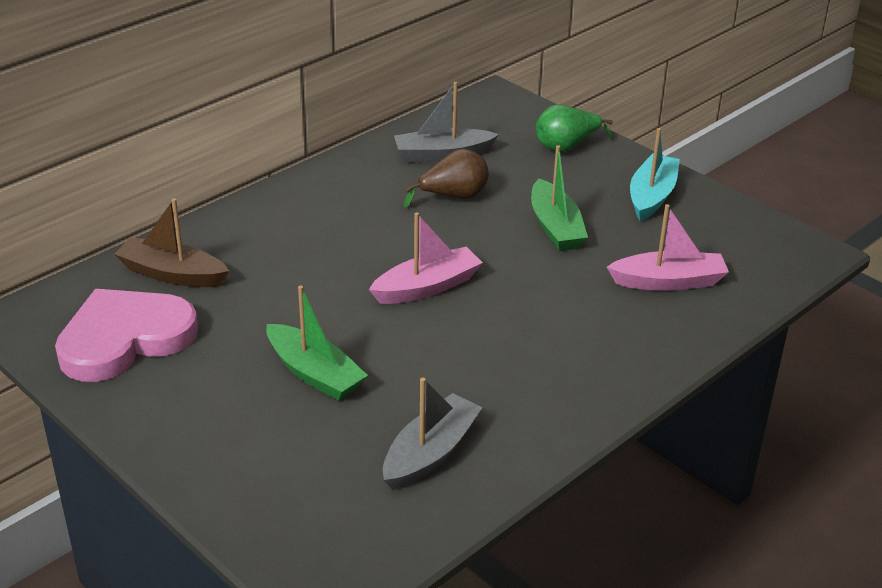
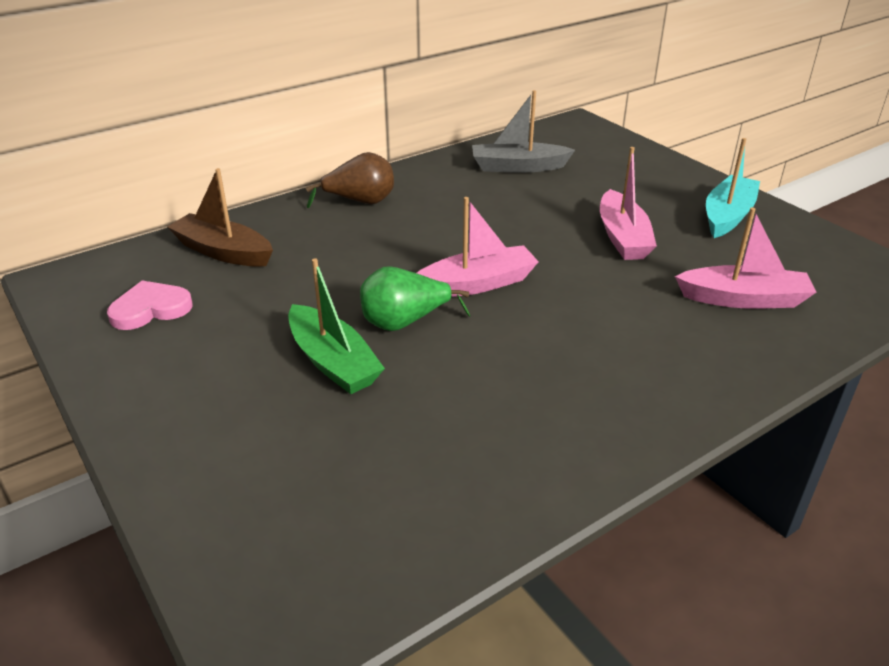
camera: 10 degrees right, 0 degrees up
(125, 339) = (150, 309): pink heart -> pink heart, size x0.54
(430, 453) = (440, 468): grey boat -> none
(453, 197) = (521, 203): brown pear -> brown pear (360, 202)
(555, 227) = (622, 237): green boat -> pink boat
(566, 147) = (642, 168): green pear -> green pear (404, 323)

